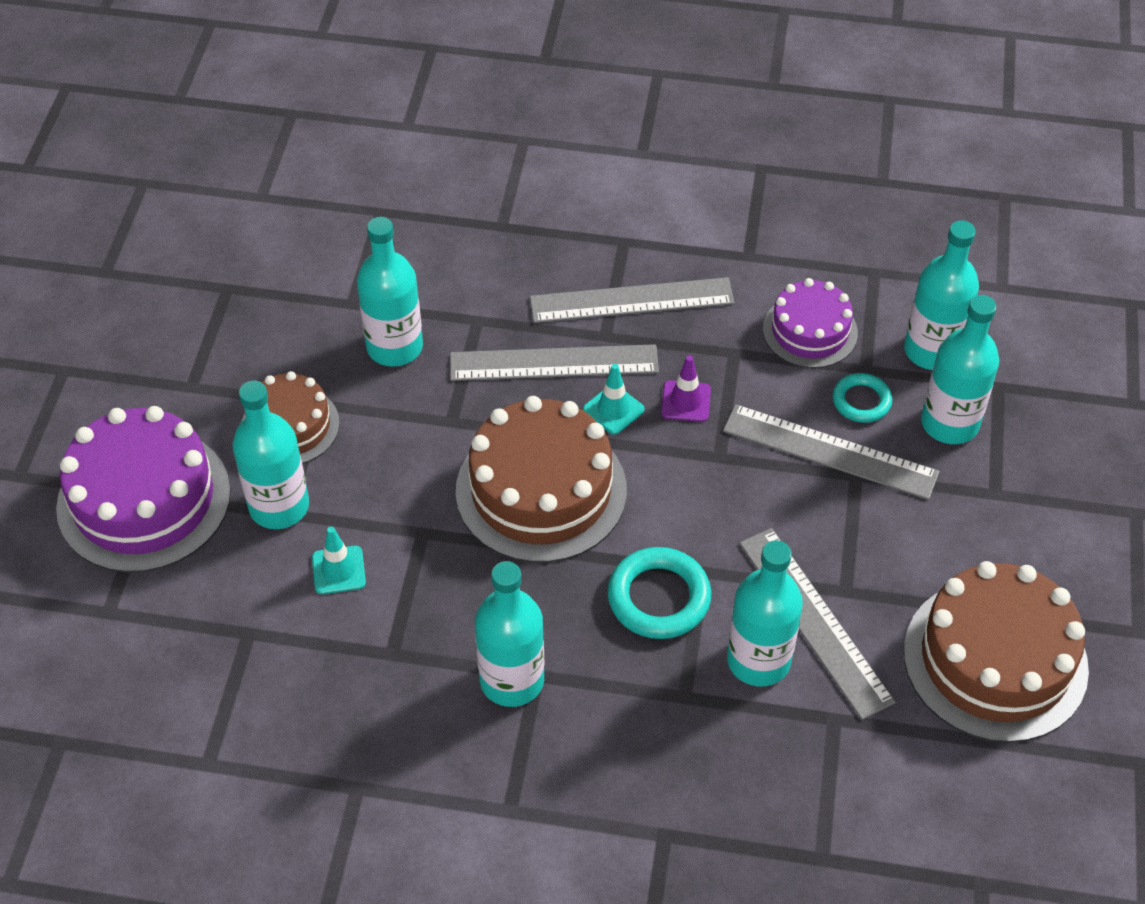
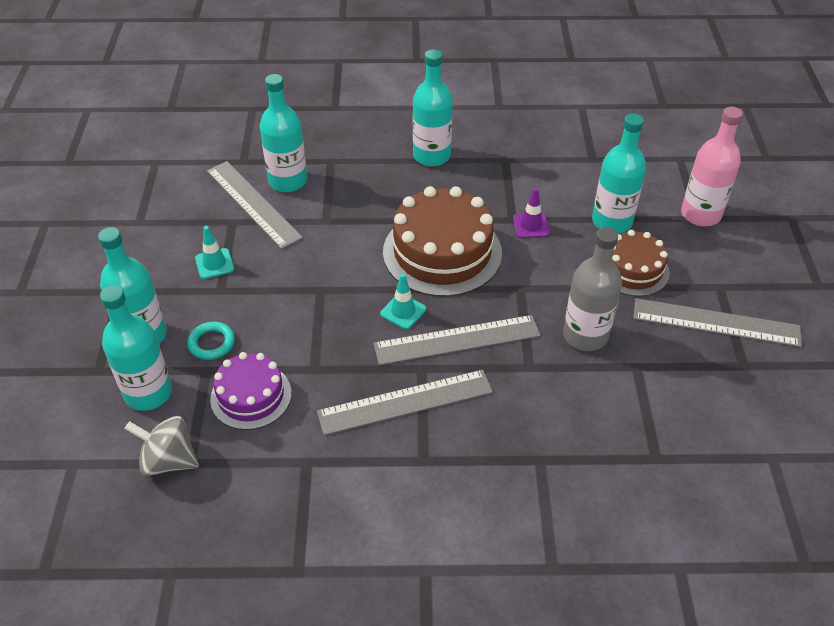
camera: 170 degrees right, 5 degrees down
(144, 499) = (700, 214): purple cake -> pink bottle
(338, 570) = (556, 193): turquoise traffic cone -> turquoise traffic cone (214, 264)
(394, 347) = (585, 335): turquoise bottle -> grey bottle
(659, 598) = (352, 203): turquoise ring -> none
(686, 401) = (349, 325): purple traffic cone -> purple traffic cone (531, 225)
(830, 452) = (238, 303): grey ruler -> grey ruler (716, 322)
(897, 276) = (168, 460): none -> grey spinning top
(995, 660) = (142, 198): brown cake -> none

